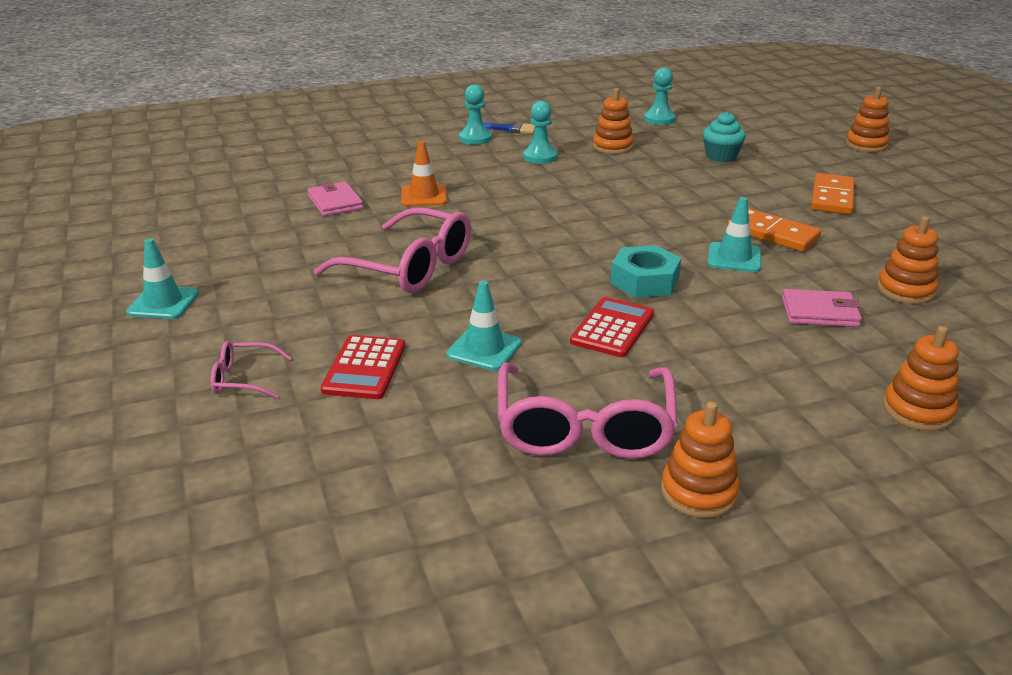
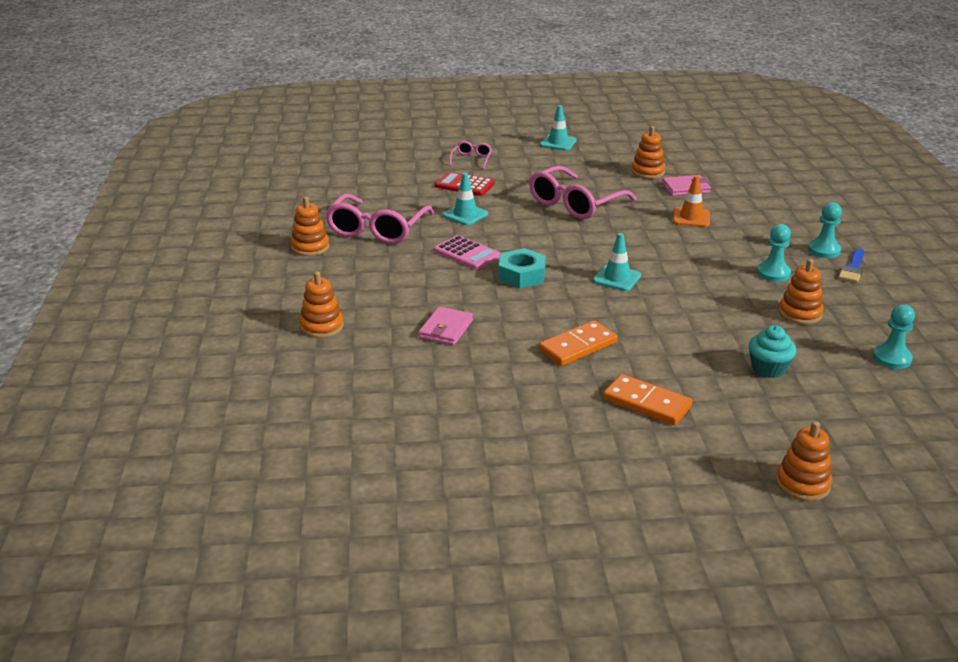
camera: 105 degrees right, 0 degrees up
(584, 428) = (377, 229): pink glasses -> pink glasses turned 90 degrees counterclockwise
(612, 328) = (467, 253): red calculator -> pink calculator
(734, 258) = (541, 317): turquoise traffic cone -> turquoise traffic cone (617, 278)
(905, 290) = (457, 377): orange stacking toy -> orange stacking toy (648, 172)

